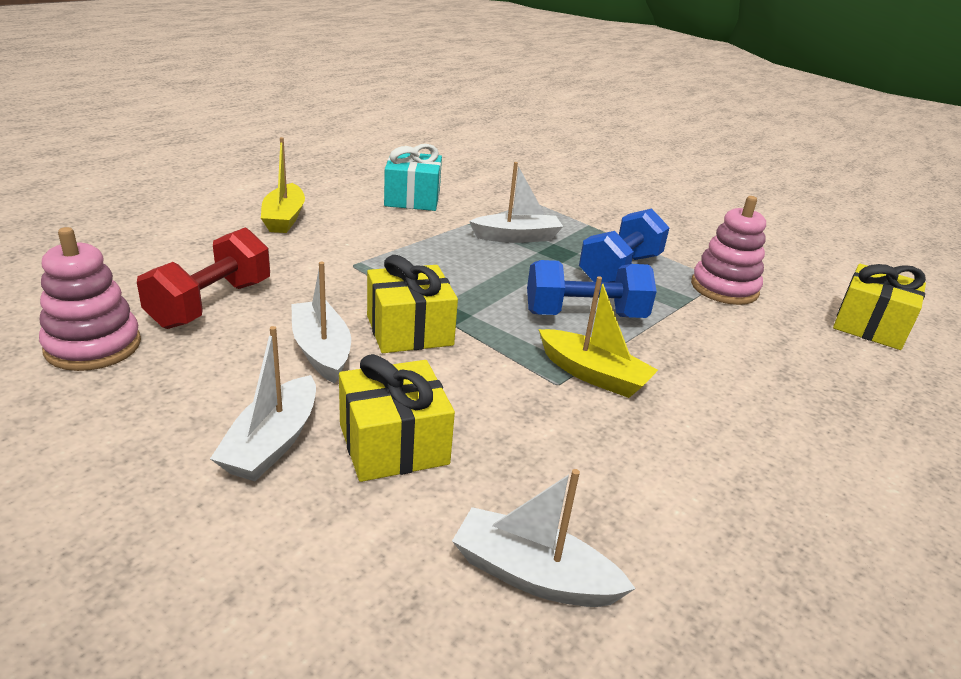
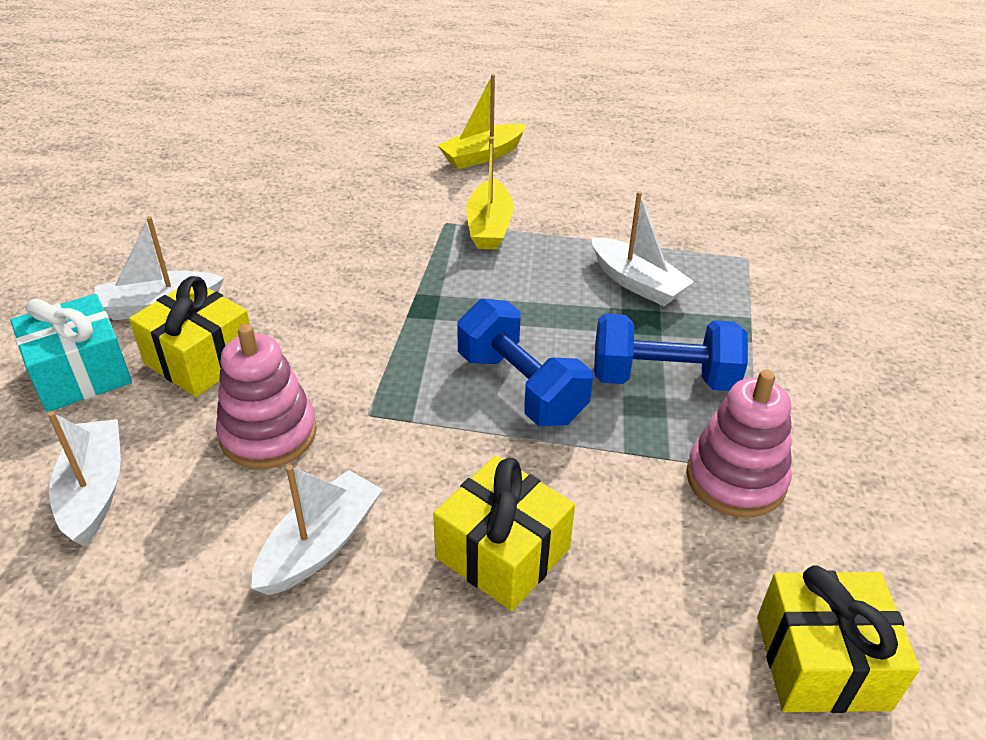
camera: 60 degrees right, 10 degrees up
(93, 346) = (207, 187): pink stacking toy -> pink stacking toy (268, 434)
(211, 304) = (306, 197): red dumbbell -> none
(321, 351) = (292, 272): white boat -> white boat (320, 545)
(409, 330) = (369, 298): yellow gift -> yellow gift (503, 553)
(412, 198) = (626, 191): turquoise gift -> turquoise gift (81, 374)
(593, 374) = (407, 431): yellow boat -> yellow boat (489, 226)

